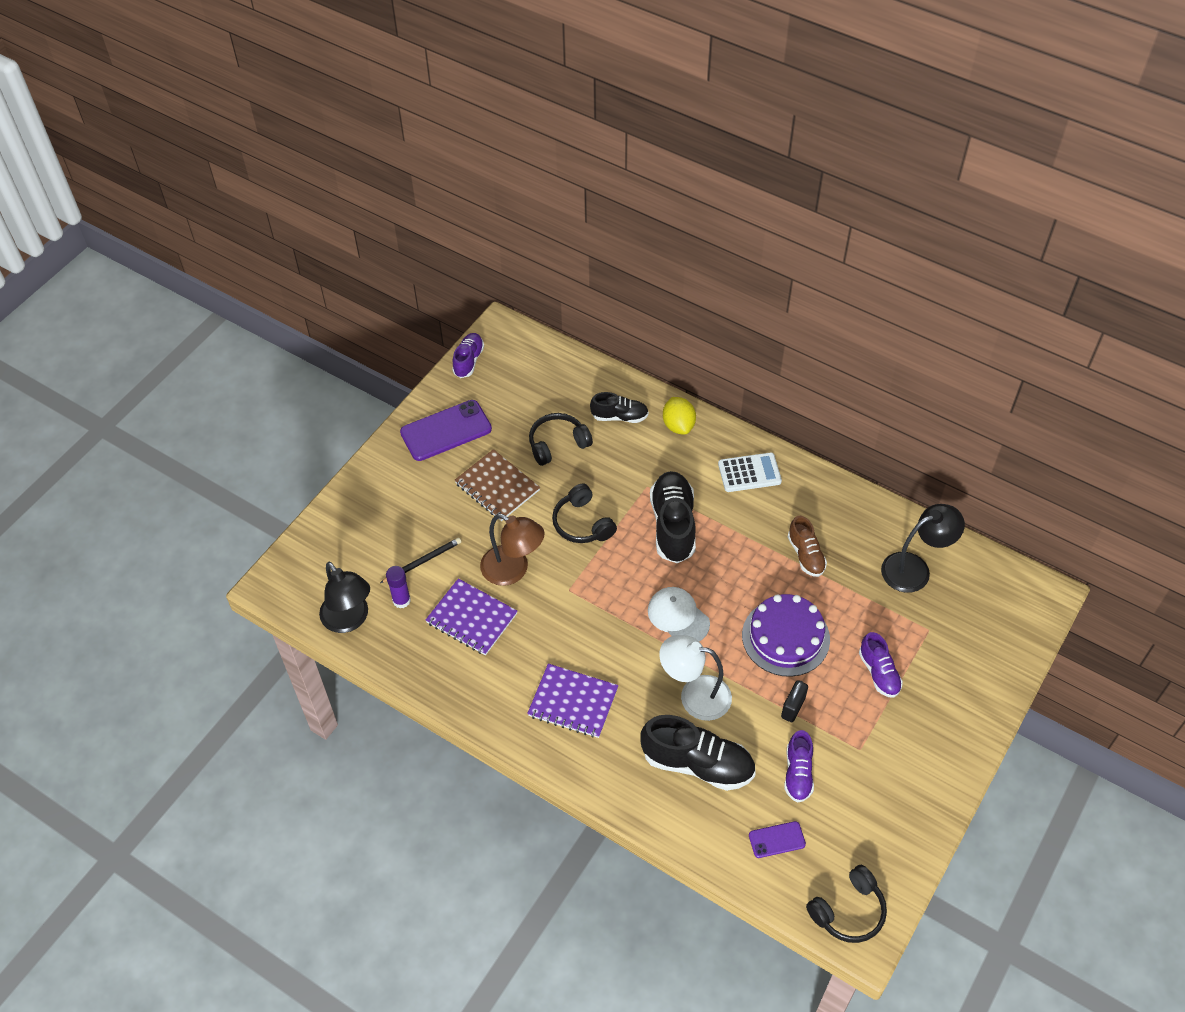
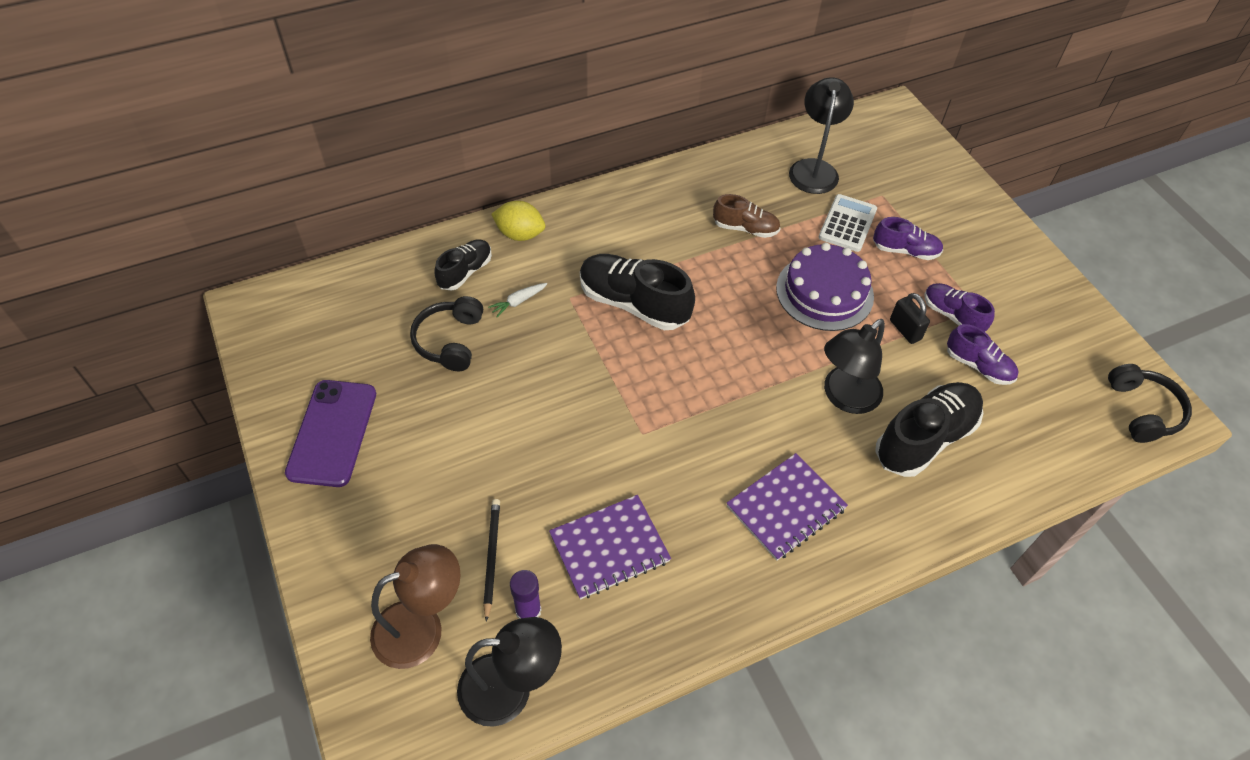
camera: 60 degrees left, 0 degrees up
(468, 361) = (259, 358): purple shoe -> purple shoe (952, 315)
(497, 487) = (455, 425): brown notebook -> none
(513, 570) = (577, 471): brown lamp -> brown lamp (422, 627)
(582, 523) = (569, 375): black headphones -> none
(619, 460) = (518, 302): none -> white carrot
(678, 616) = (744, 359): white cap -> none
(694, 695) = (844, 397): white lamp -> black lamp
(749, 473) = (622, 215): white calculator -> white calculator (847, 223)
(777, 840) = (1042, 422): purple phone -> none

